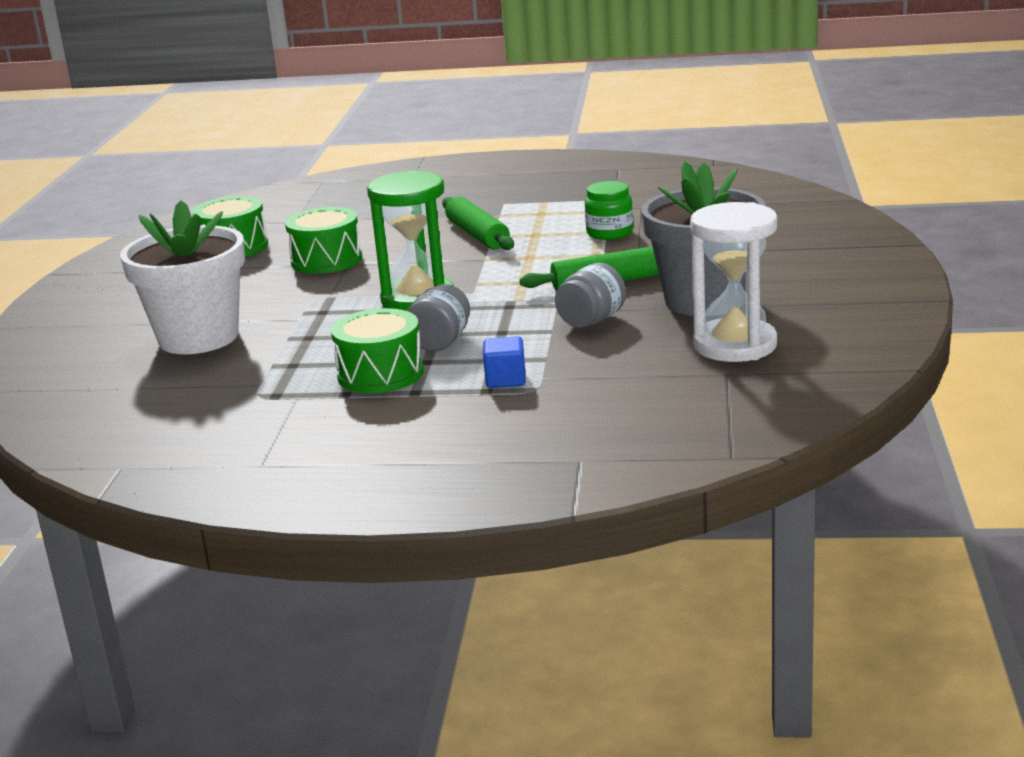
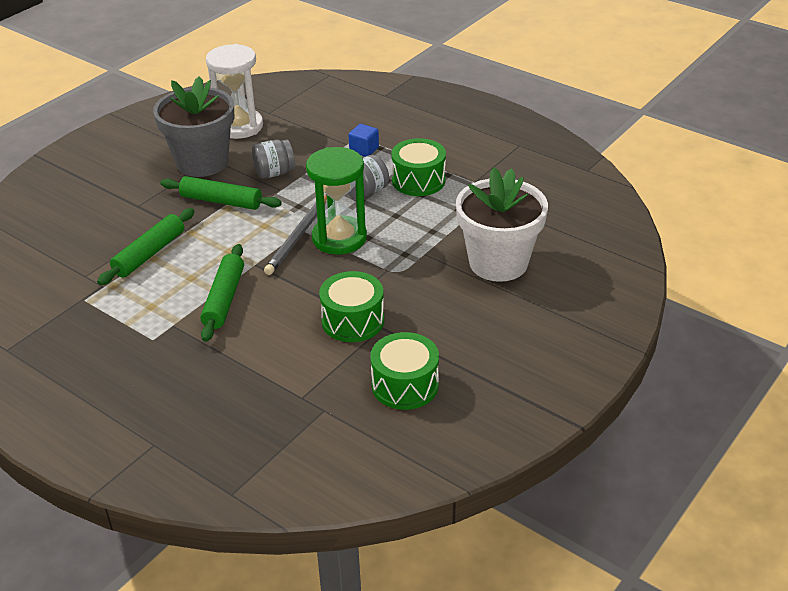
camera: 150 degrees left, 15 degrees up
(468, 287) = (298, 236): none -> grey pencil
(609, 233) = (149, 254): green jar -> green rolling pin

